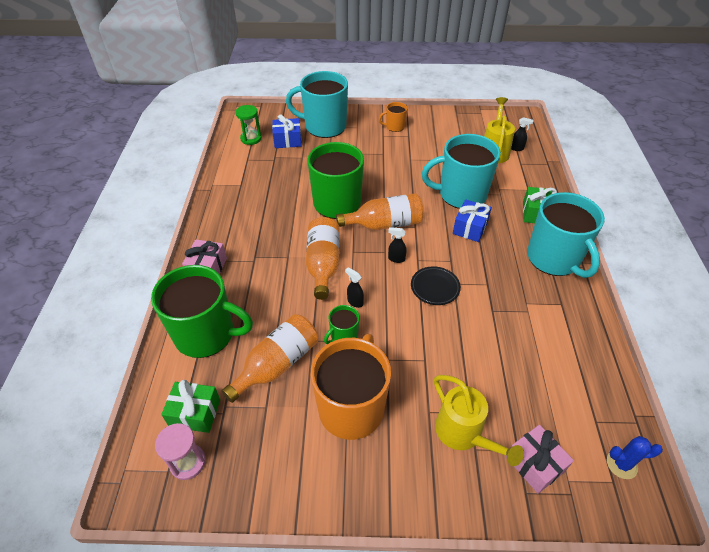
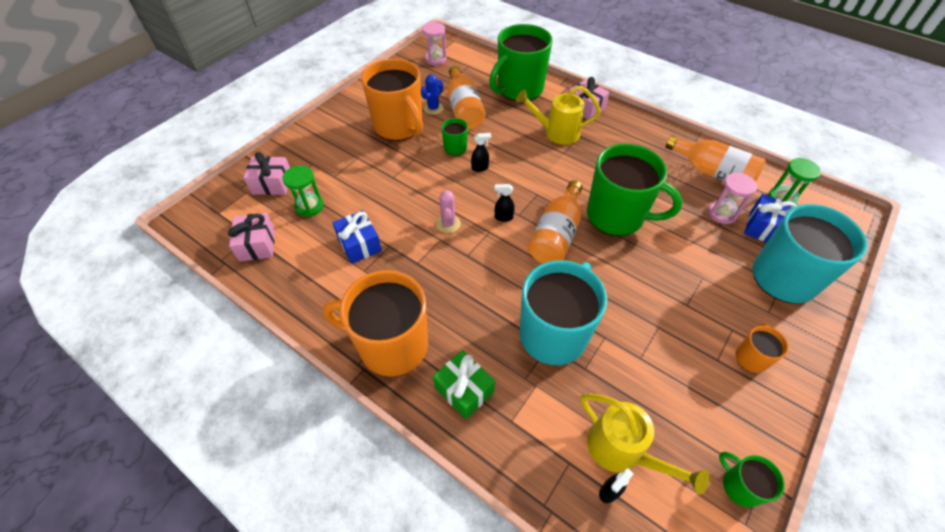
camera: 125 degrees right, 5 degrees up
(195, 413) = (463, 69): green gift -> none
(289, 158) = (722, 213): none -> pink hourglass
(323, 264) = (537, 169): orange bottle -> orange bottle (712, 172)
(396, 259) = (503, 217): black spray bottle -> black spray bottle turned 135 degrees counterclockwise
(435, 287) = (448, 224): black plate -> pink cactus
(464, 434) = (326, 164): yellow watering can -> yellow watering can (556, 133)
(466, 117) = (740, 486): none -> green mug
(470, 228) = (495, 302): blue gift -> blue gift (359, 244)
(520, 402) = (309, 206): none -> green hourglass
(554, 259) = (391, 345): turquoise mug -> orange mug
(595, 407) = (257, 244): none -> pink gift
(621, 464) = (217, 226): blue cactus -> blue cactus (433, 108)

